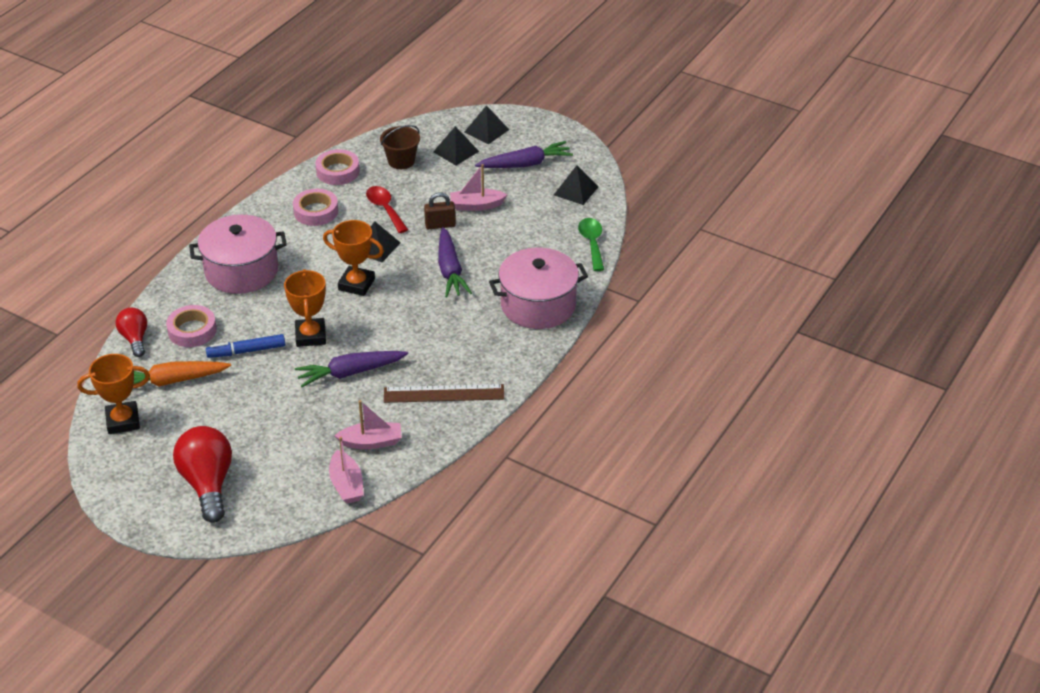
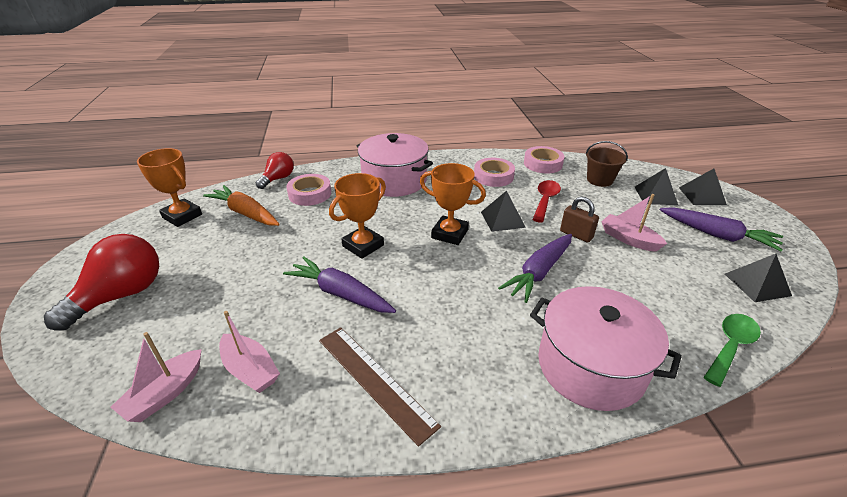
camera: 50 degrees right, 5 degrees down
(246, 351) = (312, 226): blue marker -> none
(356, 284) = (449, 234): orange trophy -> orange trophy turned 45 degrees counterclockwise

